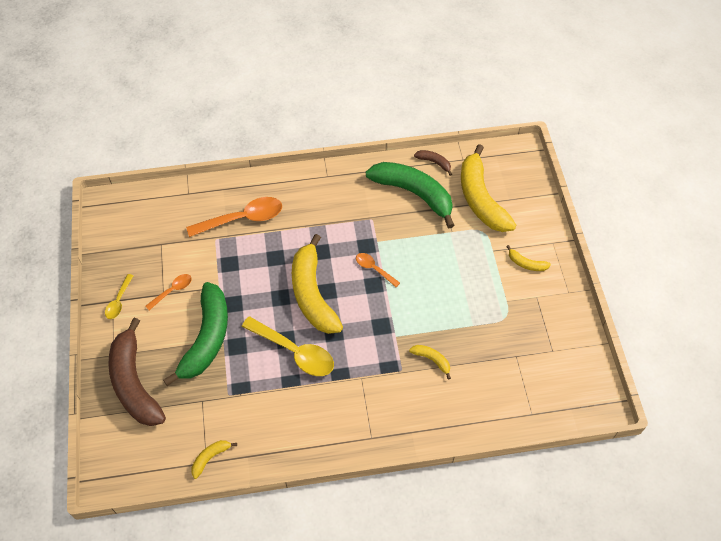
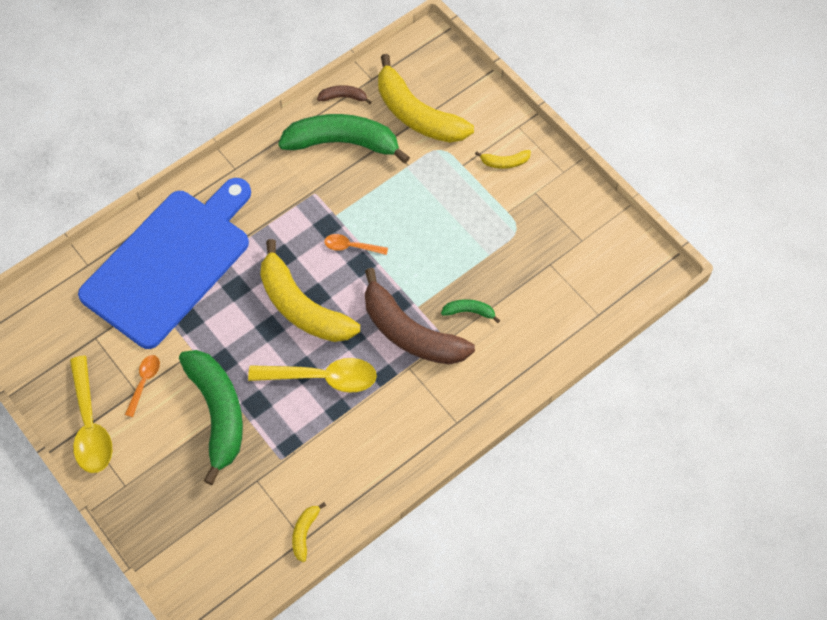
camera: 30 degrees left, 5 degrees up
(119, 301) = (90, 425): yellow spoon -> yellow spoon, size x1.90
(134, 383) = (169, 502): brown banana -> brown banana (410, 332)
(242, 219) = (170, 263): orange spoon -> blue cutting board
(432, 360) = (469, 312): yellow banana -> green banana

